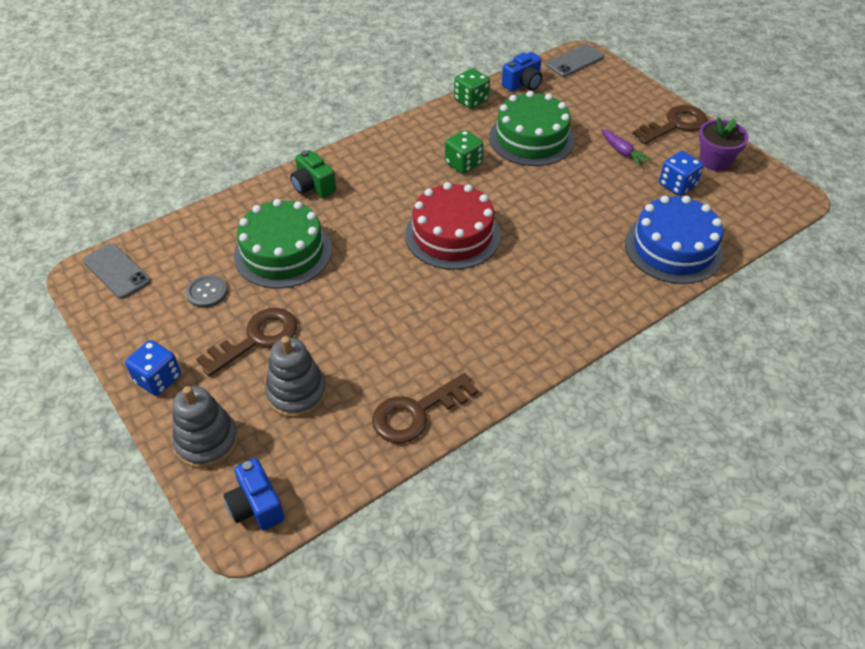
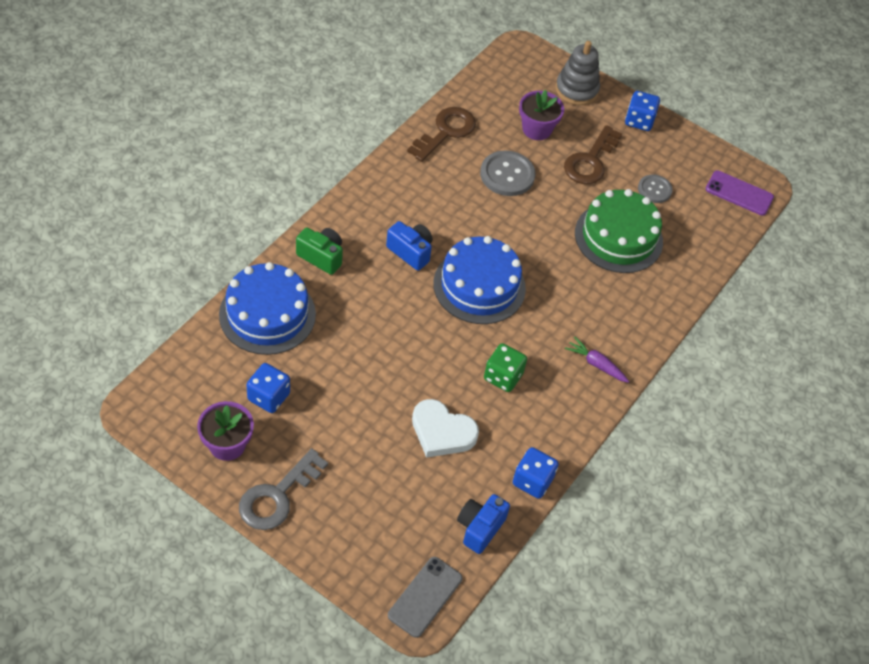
camera: 155 degrees right, 5 degrees up
(116, 271) = (739, 193): grey phone -> purple phone
(256, 506) = (521, 62): blue camera -> blue camera (410, 252)
(297, 393) = (536, 129): grey stacking toy -> purple flower pot
(313, 186) = (636, 313): green camera -> green camera (321, 257)
(366, 341) = (507, 175): none -> grey button
(452, 235) = (479, 286): red cake -> blue cake
(471, 100) = (532, 481): green dice -> blue dice
(531, 138) = (442, 432): green cake -> white heart
(622, 152) = (335, 434): purple carrot -> purple carrot (596, 364)
(675, 125) = (277, 496): brown key -> grey key

